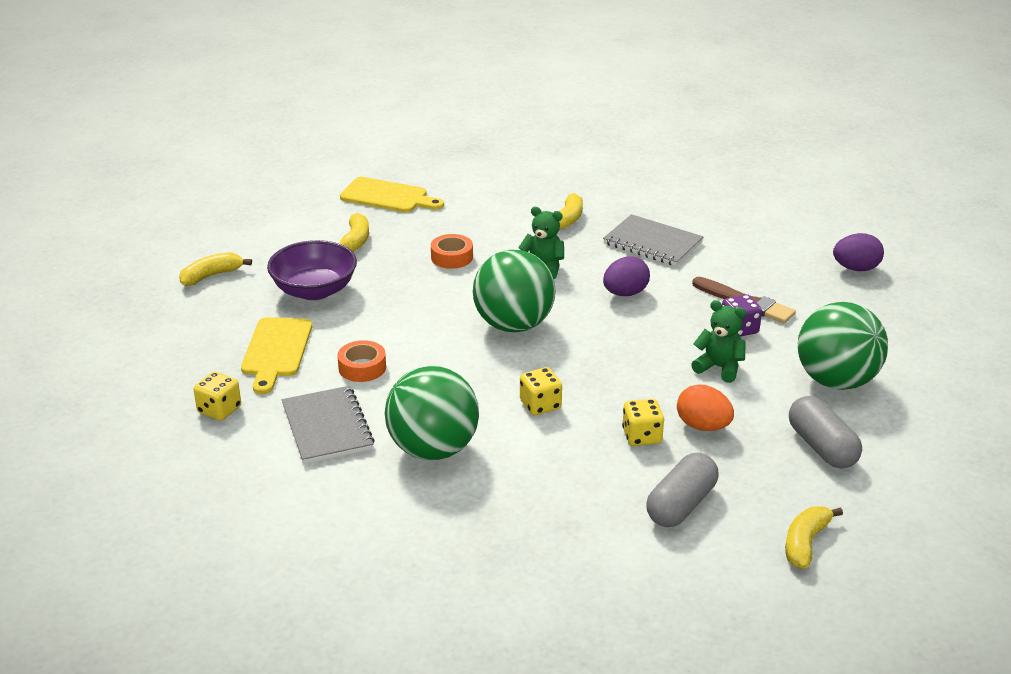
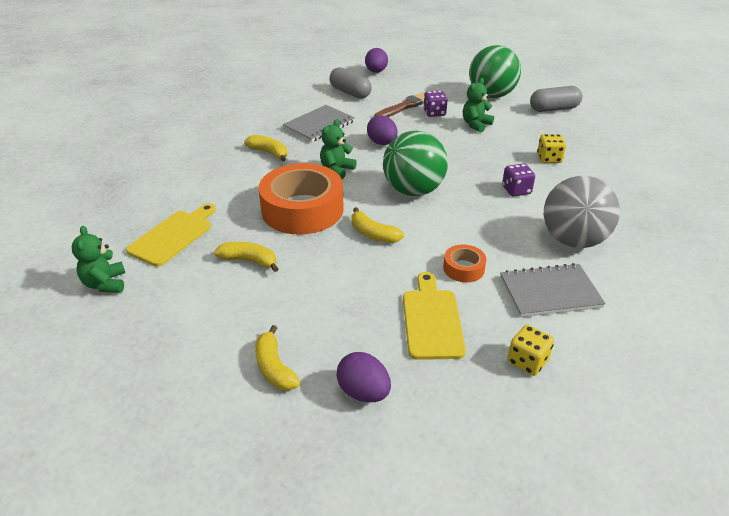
camera: 80 degrees left, 5 degrees up
(182, 321) = (363, 392): none -> purple egg
(276, 351) = (431, 320): yellow cutting board -> yellow cutting board turned 105 degrees counterclockwise
(312, 181) = (105, 284): none -> green teddy bear
(314, 290) = (331, 291): purple bowl -> none
(433, 449) = (573, 240): green ball -> grey ball
(452, 257) = (302, 209): orange tape -> orange tape, size x2.24
(540, 405) = (516, 190): yellow dice -> purple dice
(681, 505) = (614, 155): grey capsule -> grey capsule (350, 93)
(703, 426) = (537, 138): orange egg -> none
(805, 543) = (638, 126): yellow banana -> yellow banana (373, 234)

